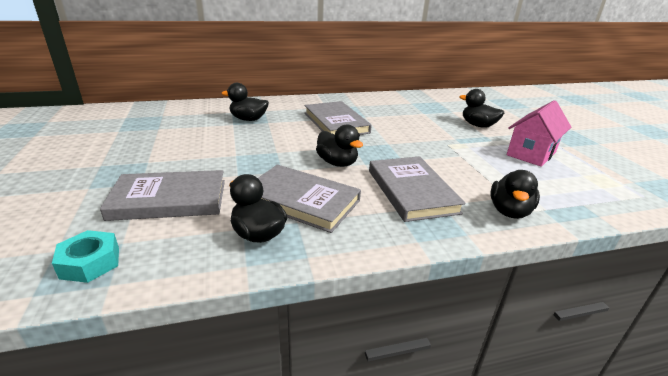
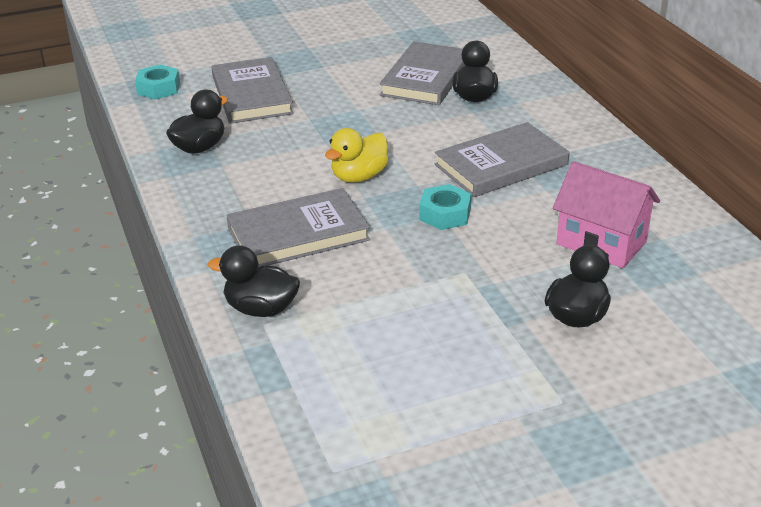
camera: 85 degrees right, 5 degrees up
(301, 200) = (261, 162): grey book -> grey book (426, 78)
(337, 163) = (359, 177): black duck -> yellow duck
(388, 142) = (445, 214): none -> turquoise nut
(531, 153) = (463, 365): pink house -> pink house (601, 243)

